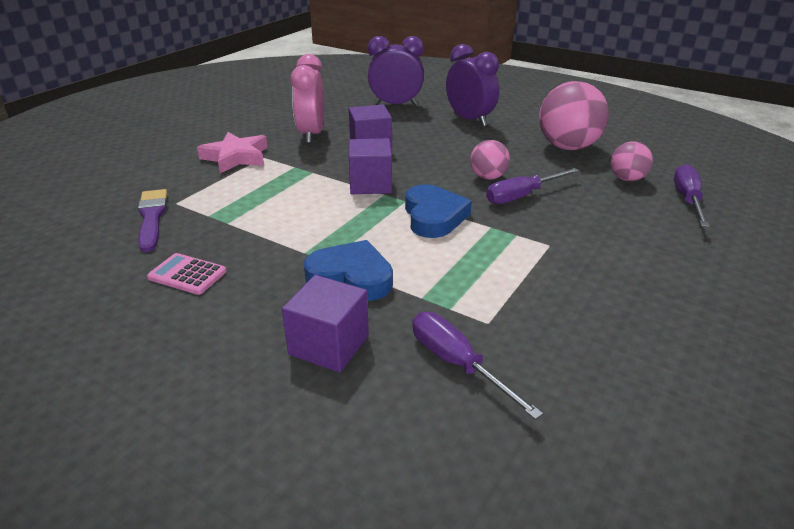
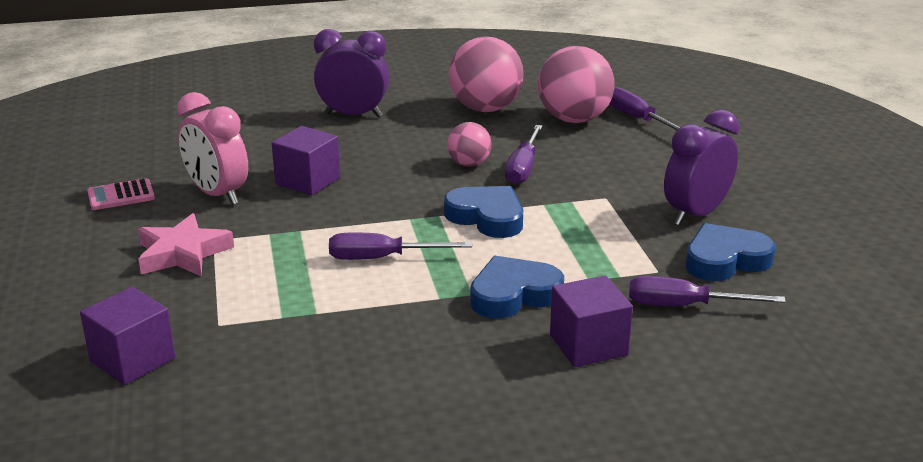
camera: 45 degrees left, 5 degrees down
(152, 218) = (226, 349): purple brush -> none
(187, 274) = (376, 368): pink calculator -> pink calculator (121, 195)
(322, 210) = (382, 258): none -> purple screwdriver
(370, 184) = (380, 216): purple cube -> purple cube (132, 360)
(395, 105) = (245, 127): purple clock -> purple clock (695, 214)
(565, 348) = (725, 260): none -> blue heart
(627, 179) = (574, 119): pink ball -> pink ball, size x1.86

